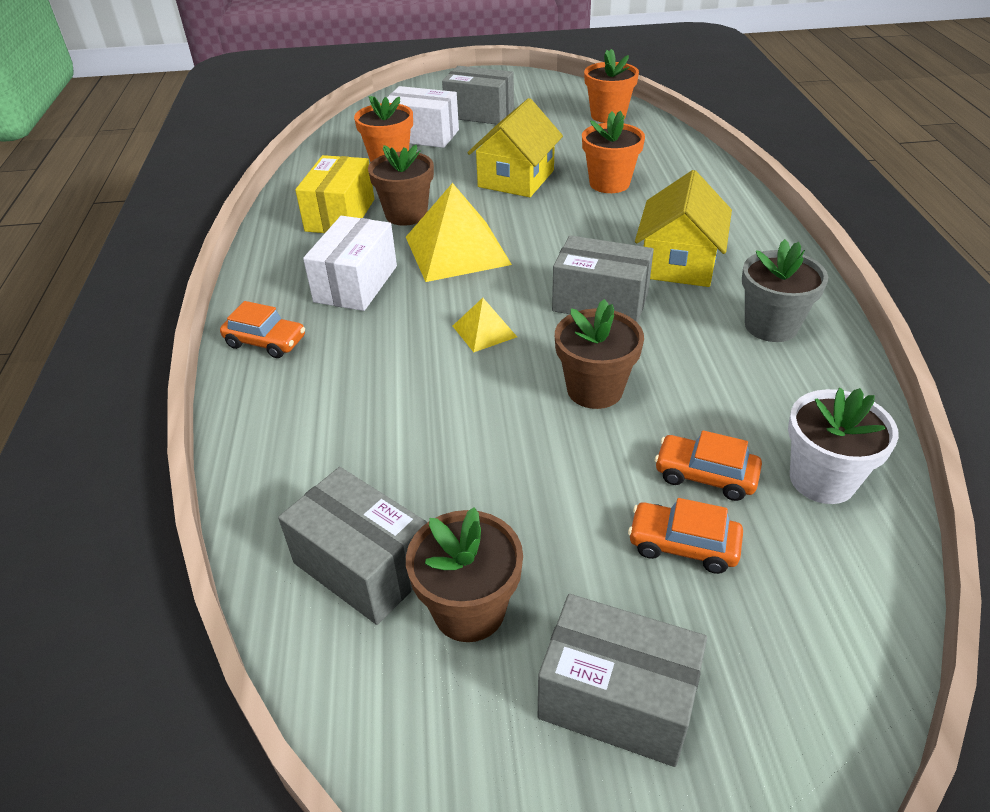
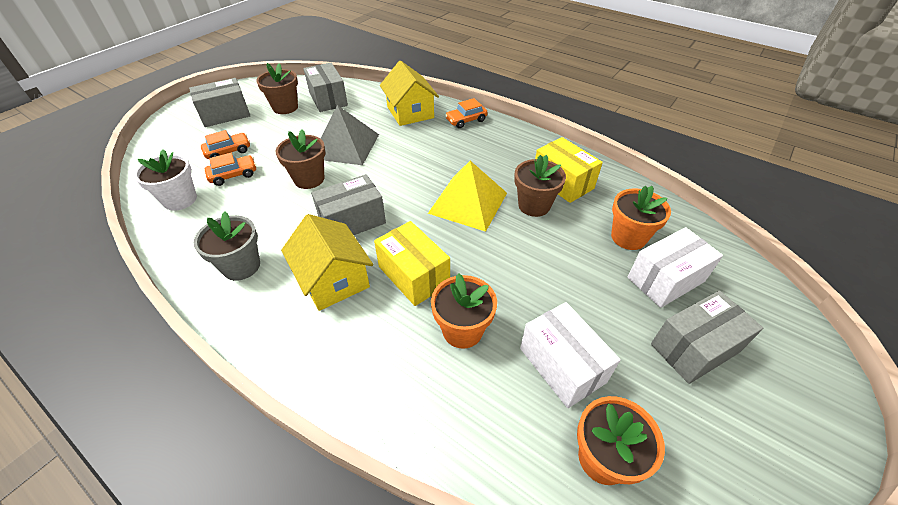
camera: 130 degrees right, 5 degrees up
(356, 284) = (480, 157): white box -> white box (562, 365)
(363, 566) = (328, 99): grey box -> grey box turned 75 degrees clockwise
(480, 414) = (345, 146): none -> grey pyramid
(484, 331) = (389, 173): yellow pyramid -> none
(516, 179) = (529, 283): yellow house -> yellow house (410, 112)
(600, 228) = (413, 275): none -> yellow box

